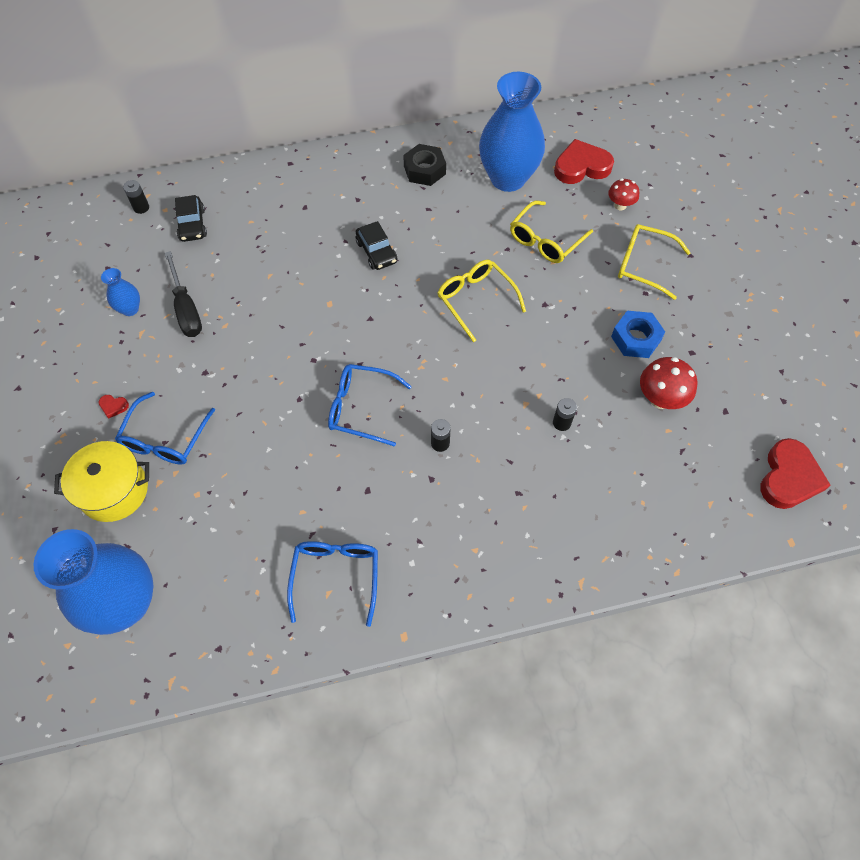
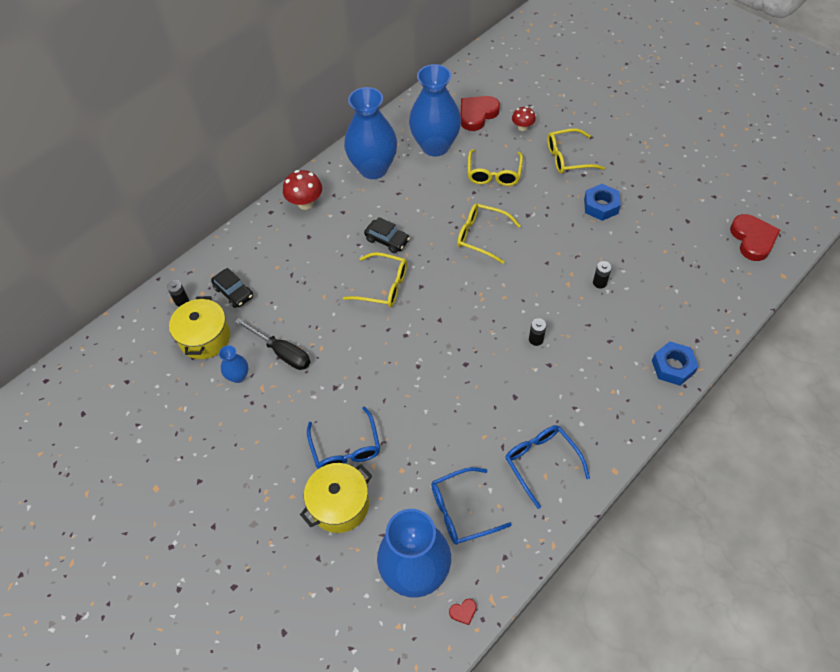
camera: 30 degrees left, 5 degrees down
(113, 406) = (287, 449): red heart -> red heart (463, 612)
(132, 255) = (205, 338): none -> yellow pot
(333, 297) = (383, 286): none -> yellow glasses
(361, 408) = (465, 347): blue glasses -> blue glasses (461, 511)
(424, 170) = (373, 168): black nut -> blue vase
(565, 565) = (673, 367): none -> blue nut
(660, 399) = (645, 234): red mushroom -> red mushroom (305, 203)

